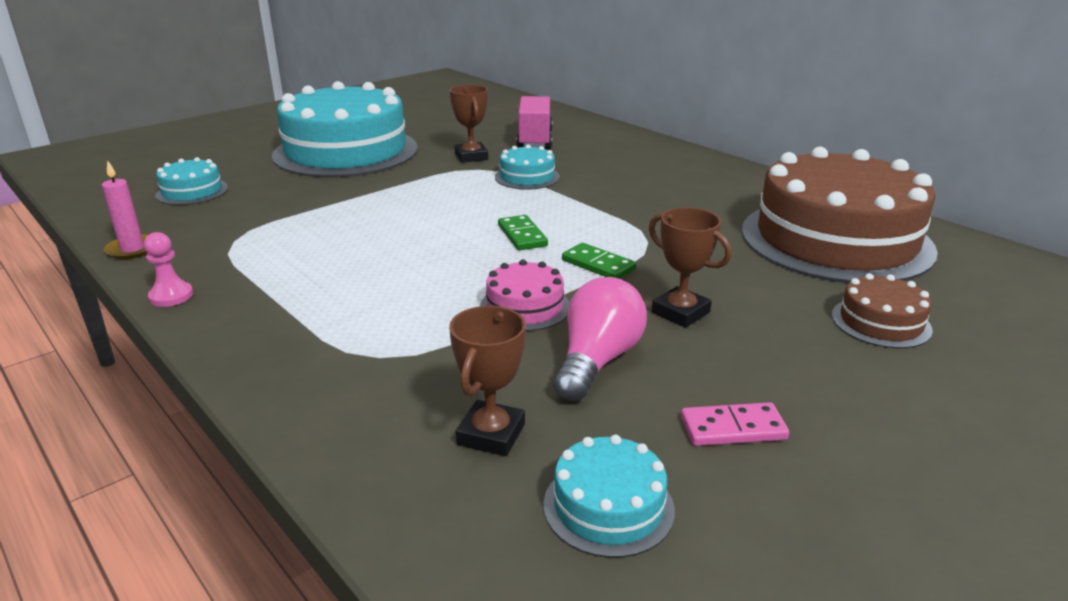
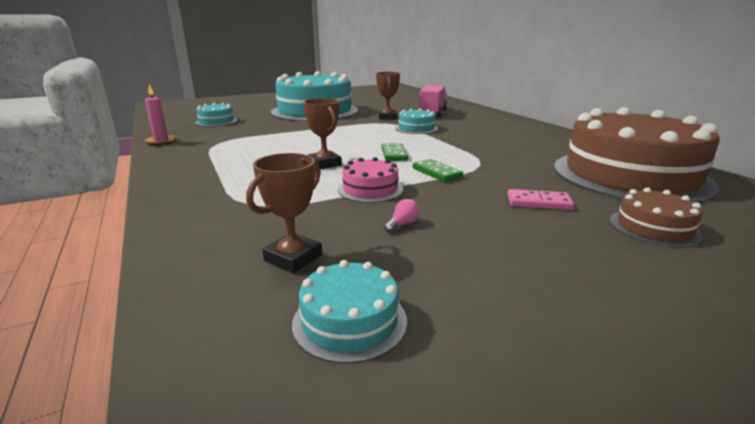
camera: 15 degrees right, 5 degrees down
(171, 296) = (160, 163): pink pawn -> none
(597, 360) = (402, 224): pink light bulb -> pink light bulb, size x0.40
(680, 312) = (483, 204): brown trophy -> brown trophy (325, 164)
(733, 428) = (489, 282): pink domino -> pink domino (538, 202)

